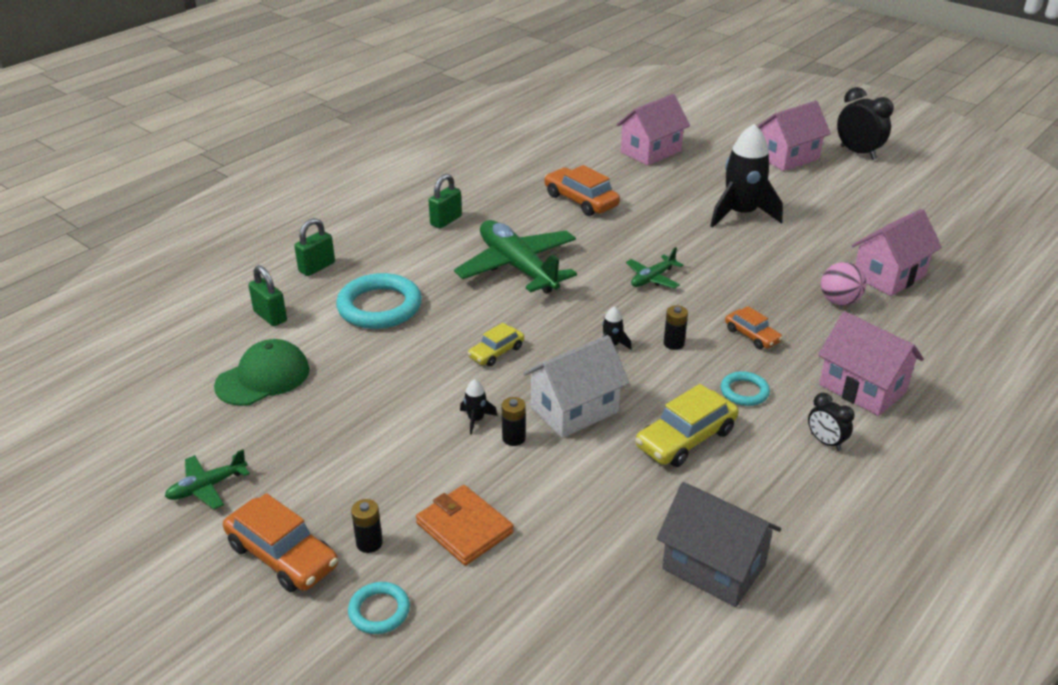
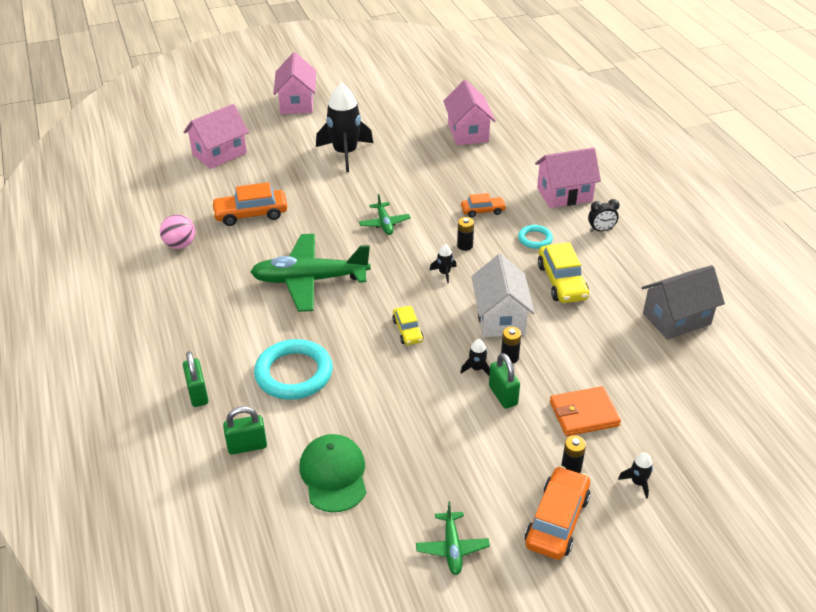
camera: 60 degrees left, 5 degrees up
(282, 555) = (557, 520): orange car -> orange car turned 45 degrees counterclockwise
(379, 611) = (638, 483): turquoise ring -> black rocket
(446, 221) = (204, 294): green padlock -> green padlock (503, 395)
(651, 152) = (219, 154): pink house -> pink house turned 60 degrees clockwise
(839, 301) = (477, 162): pink ball -> pink ball (180, 245)
(858, 153) = (323, 75): black clock -> none

